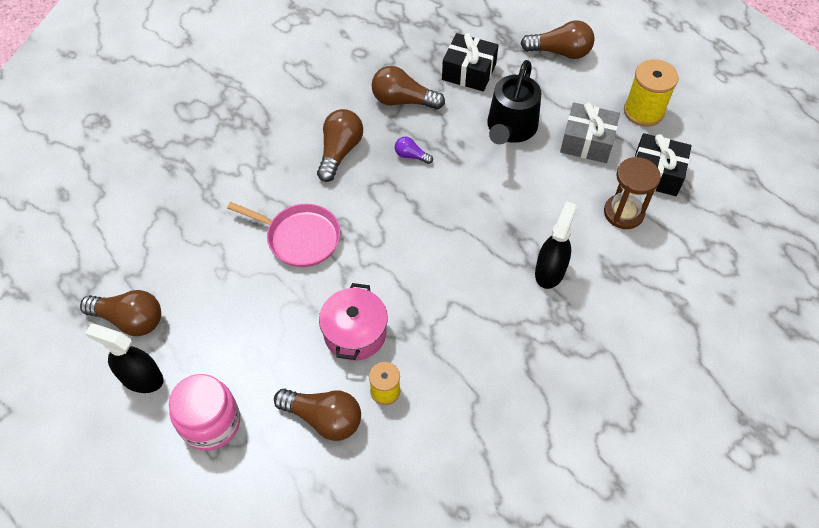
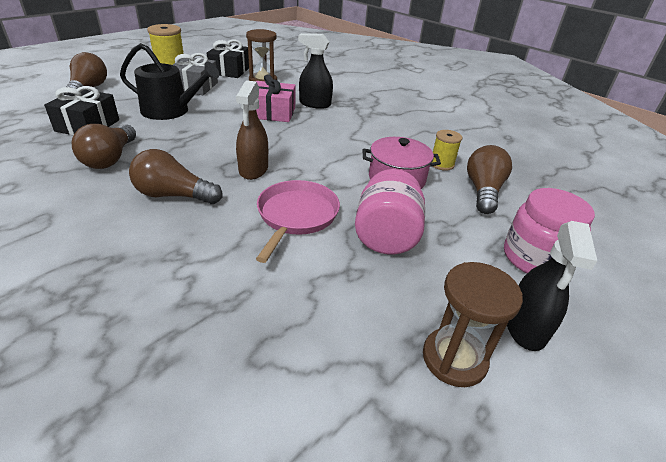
camera: 100 degrees left, 20 degrees down
(130, 320) = (454, 359): brown light bulb -> brown hourglass
(262, 303) = (386, 236): none -> pink jar
(380, 206) = (253, 169): none -> brown spray bottle
(411, 156) = (191, 154): purple light bulb -> none
(516, 223) = (272, 113): none -> pink gift

